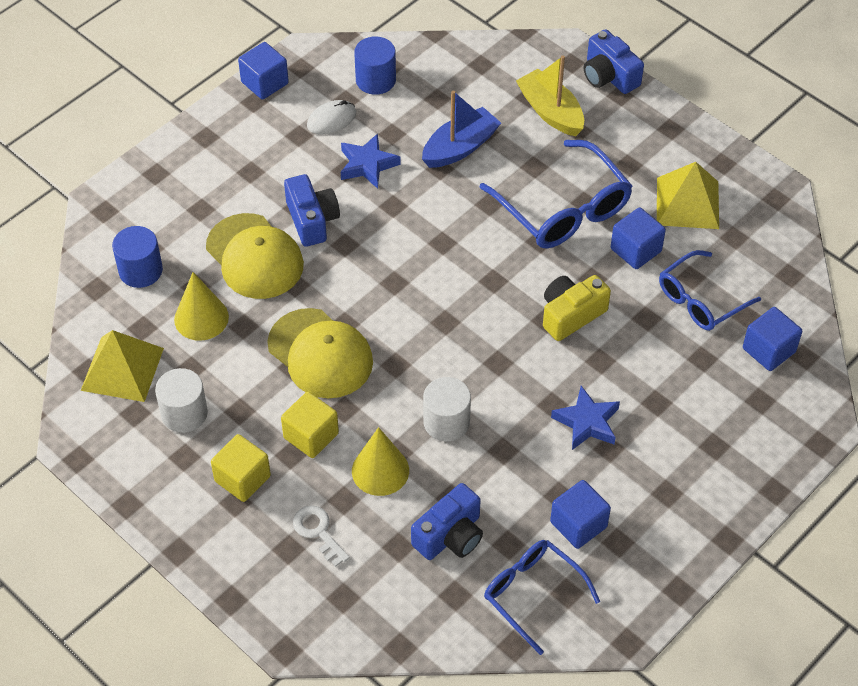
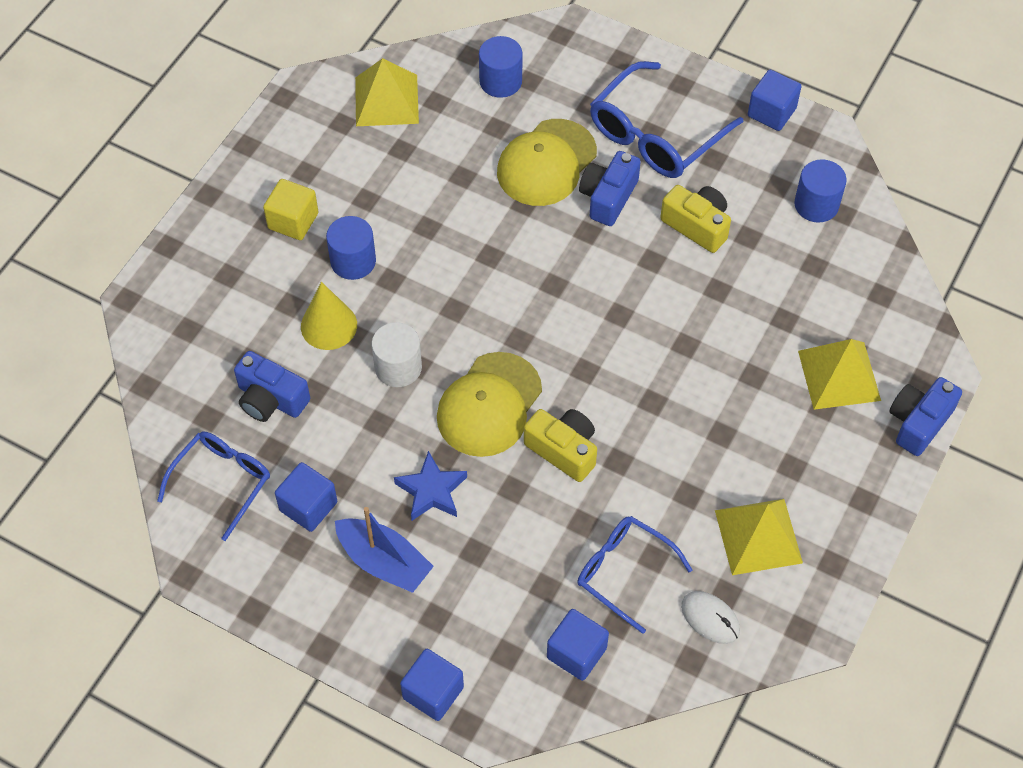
camera: 75 degrees right, 5 degrees up
(184, 413) = (351, 159): white cylinder -> none
(201, 318) = (461, 142): yellow cone -> none
(311, 436) = (353, 261): yellow cube -> blue cylinder
(312, 220) = (608, 197): blue camera -> blue camera turned 150 degrees clockwise
(318, 532) = (250, 293): white key -> none
(320, 354) = (448, 245): yellow cap -> yellow cap (489, 405)
(331, 119) = (745, 180): white mouse -> white mouse (710, 618)
(367, 165) = (697, 225): blue star -> yellow camera
(460, 147) = (753, 301): blue boat -> blue boat (384, 562)
(550, 112) = (839, 375): yellow boat -> yellow pyramid
(563, 209) = (703, 415): blue glasses -> blue glasses (655, 135)
(635, 250) = (671, 496): blue cube -> blue cube (433, 692)

